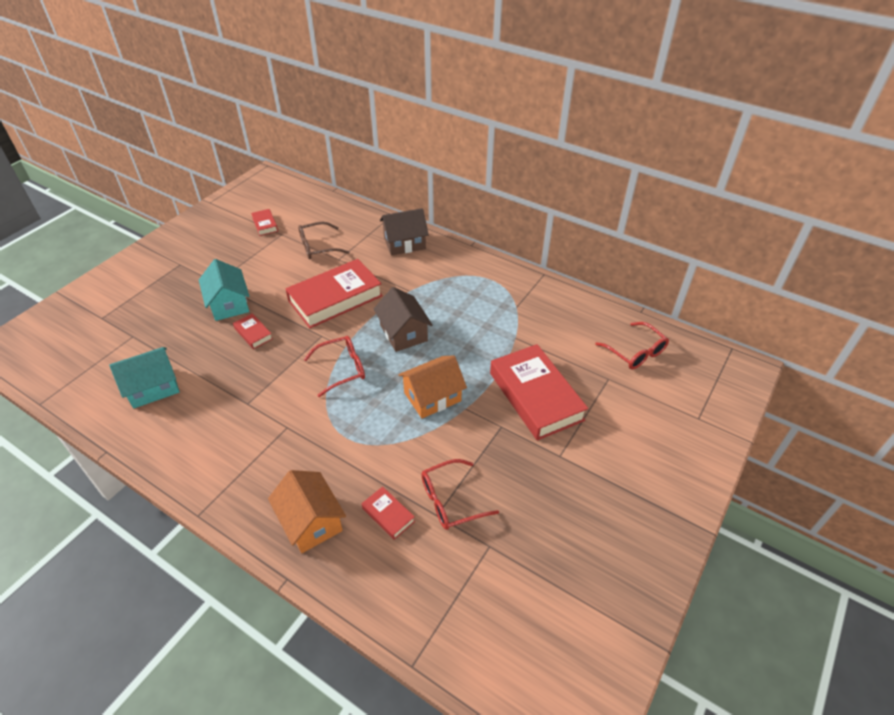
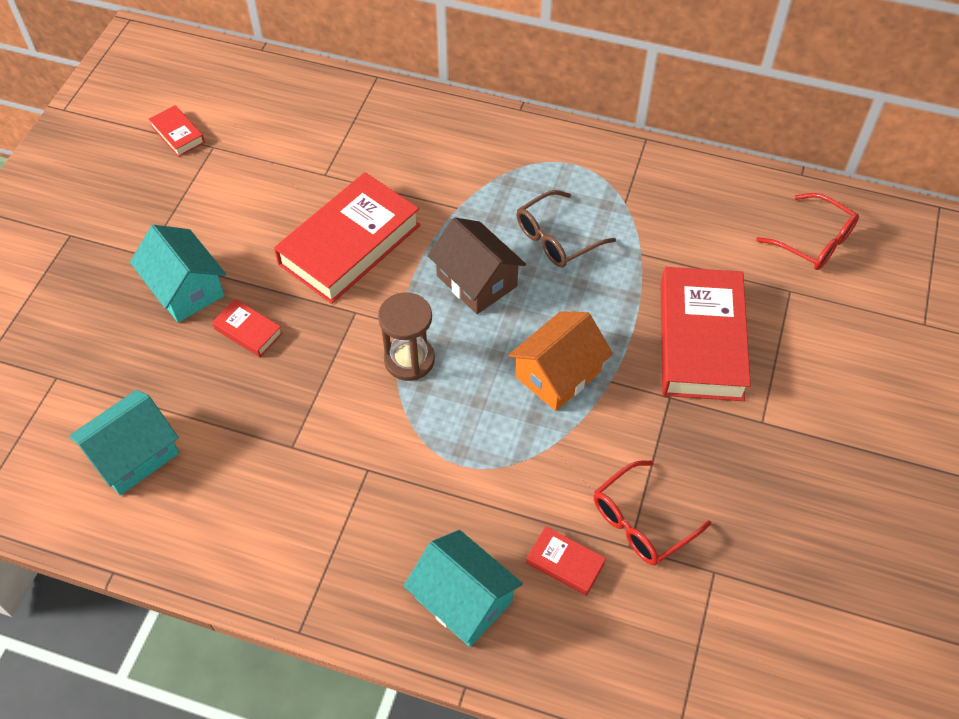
camera: 15 degrees left, 10 degrees up
(311, 521) = (463, 599): orange house -> turquoise house
(318, 247) = (283, 158): brown glasses -> brown glasses (556, 238)
(342, 369) = (409, 360): red glasses -> brown hourglass
(404, 243) = (417, 126): brown house -> none
(536, 396) = (701, 340): red book -> red book turned 45 degrees clockwise

